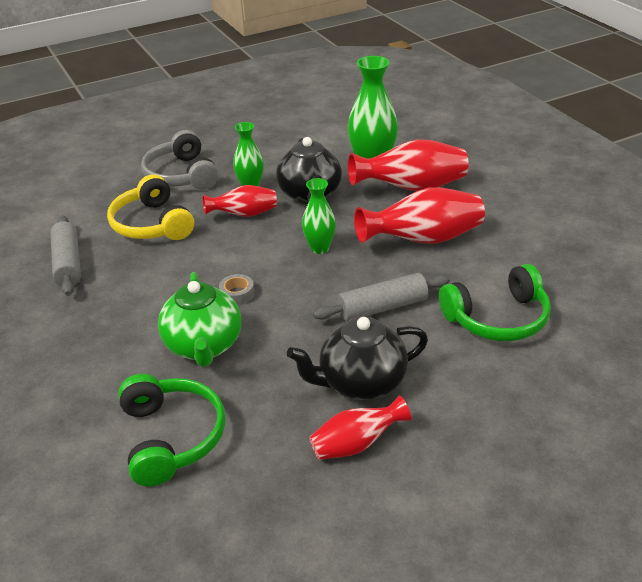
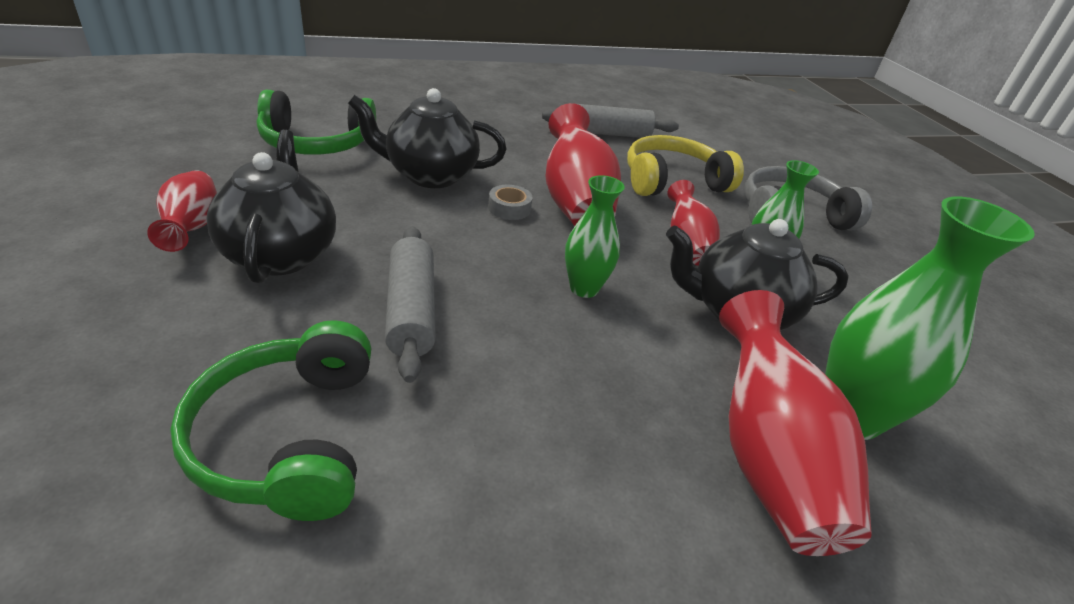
camera: 95 degrees right, 0 degrees up
(203, 346) = (430, 175): green teapot -> black teapot
(423, 240) = (571, 413): red vase -> red vase (575, 201)

